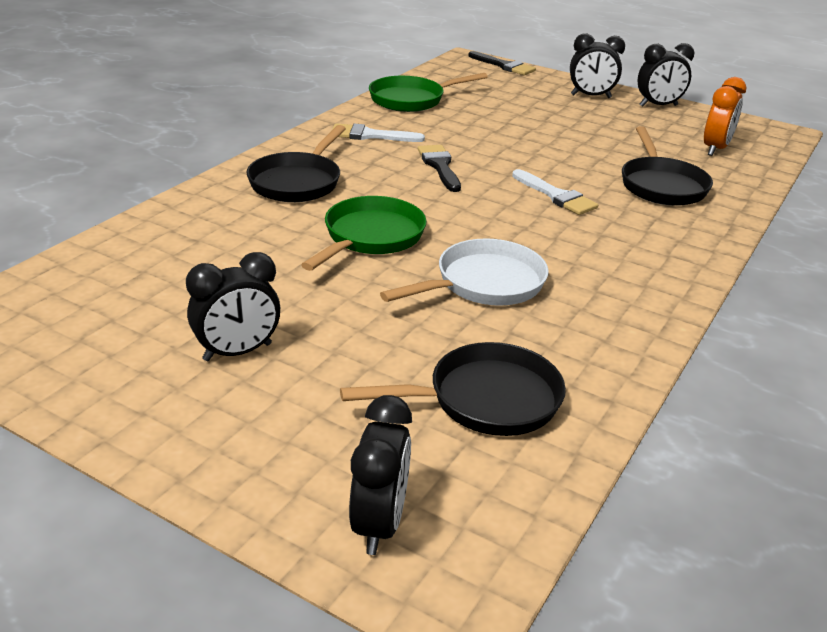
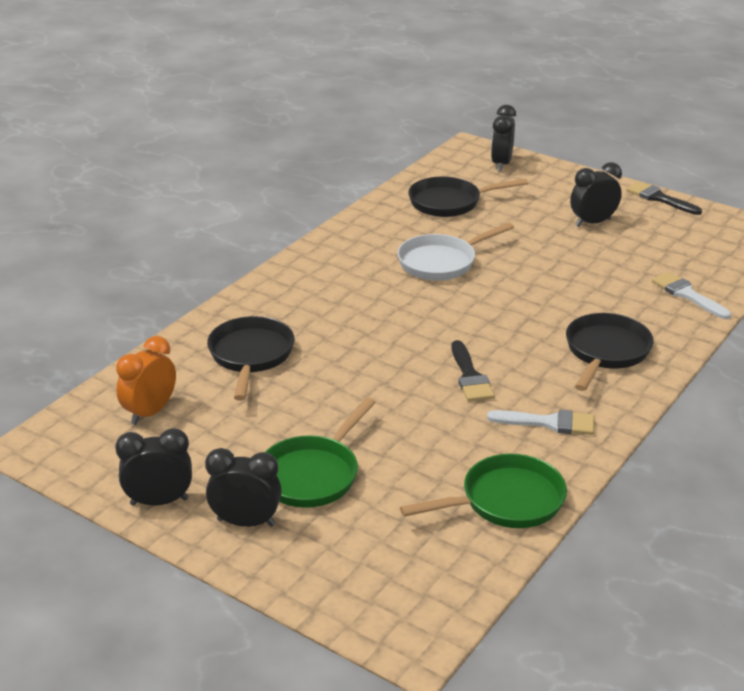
camera: 175 degrees left, 0 degrees up
(370, 237) = (527, 296): green pan -> green pan (313, 474)
(503, 66) = (354, 616): black brush -> black brush (659, 198)
(556, 195) = (362, 341): white brush -> white brush (687, 295)

